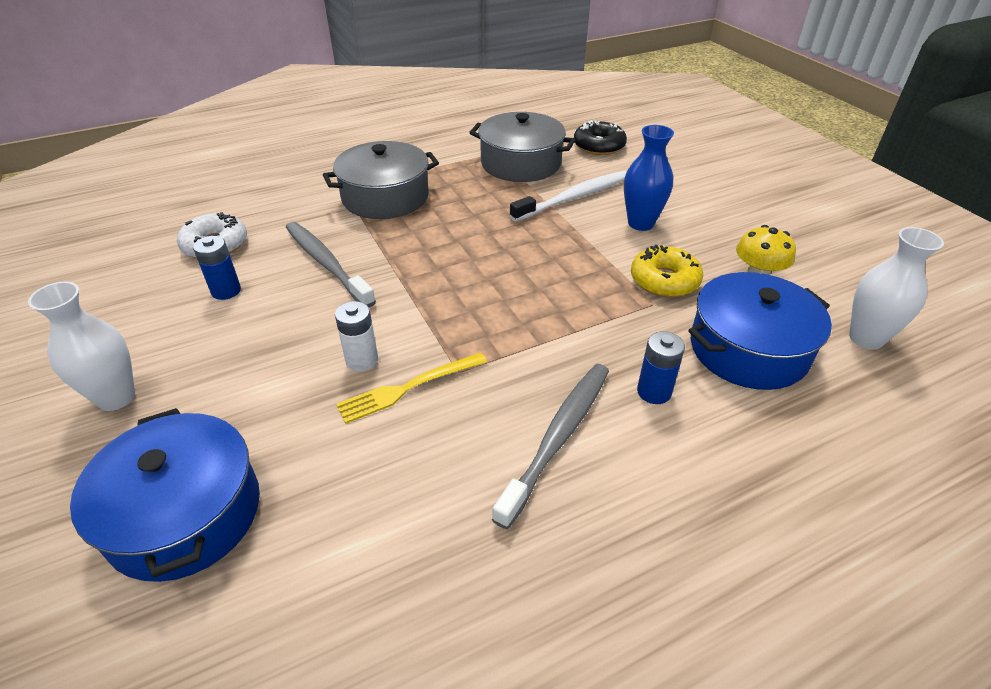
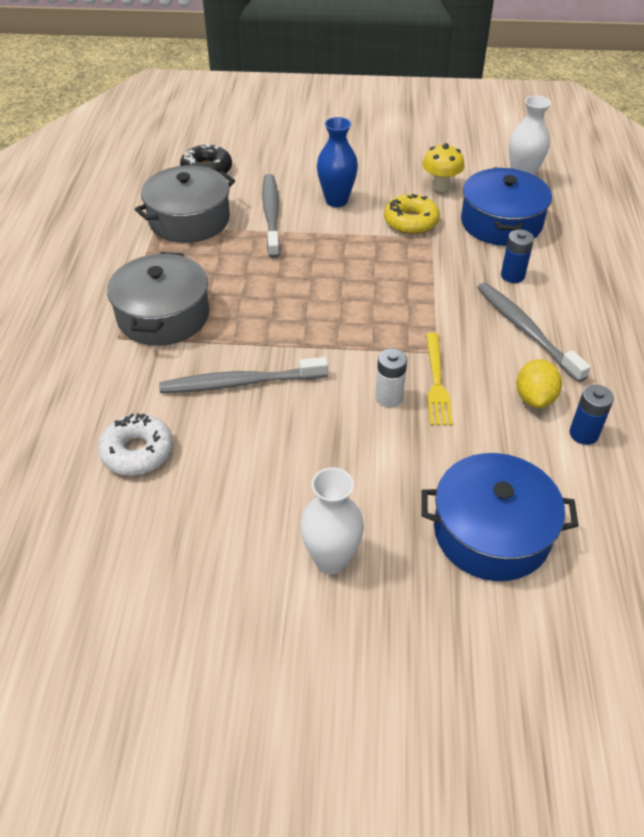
camera: 60 degrees left, 5 degrees up
(226, 291) = (227, 459): blue battery -> blue battery (583, 434)
(435, 485) = (534, 398): none -> yellow lemon
(574, 197) = (271, 215): white toothbrush -> grey toothbrush

